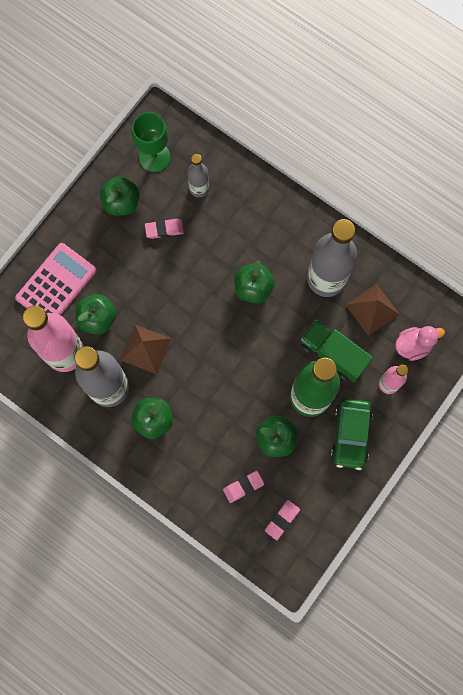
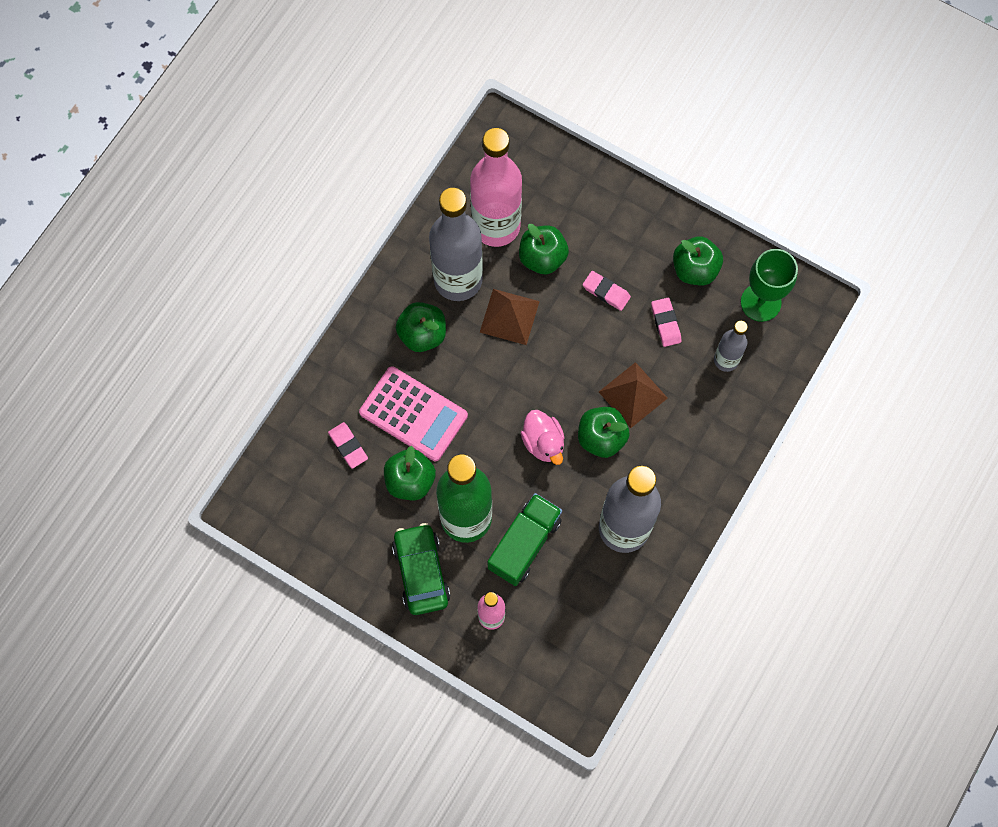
camera: 85 degrees right, 5 degrees down
(56, 284) = (580, 206): pink calculator -> pink calculator (413, 414)
(282, 520) = (310, 495): pink eraser -> pink eraser (606, 292)
(350, 435) = (421, 572): green car -> green car turned 75 degrees clockwise
(372, 309) = (589, 590): brown pyramid -> brown pyramid (633, 395)
(413, 345) = (546, 646): pink duck -> pink duck (543, 442)

